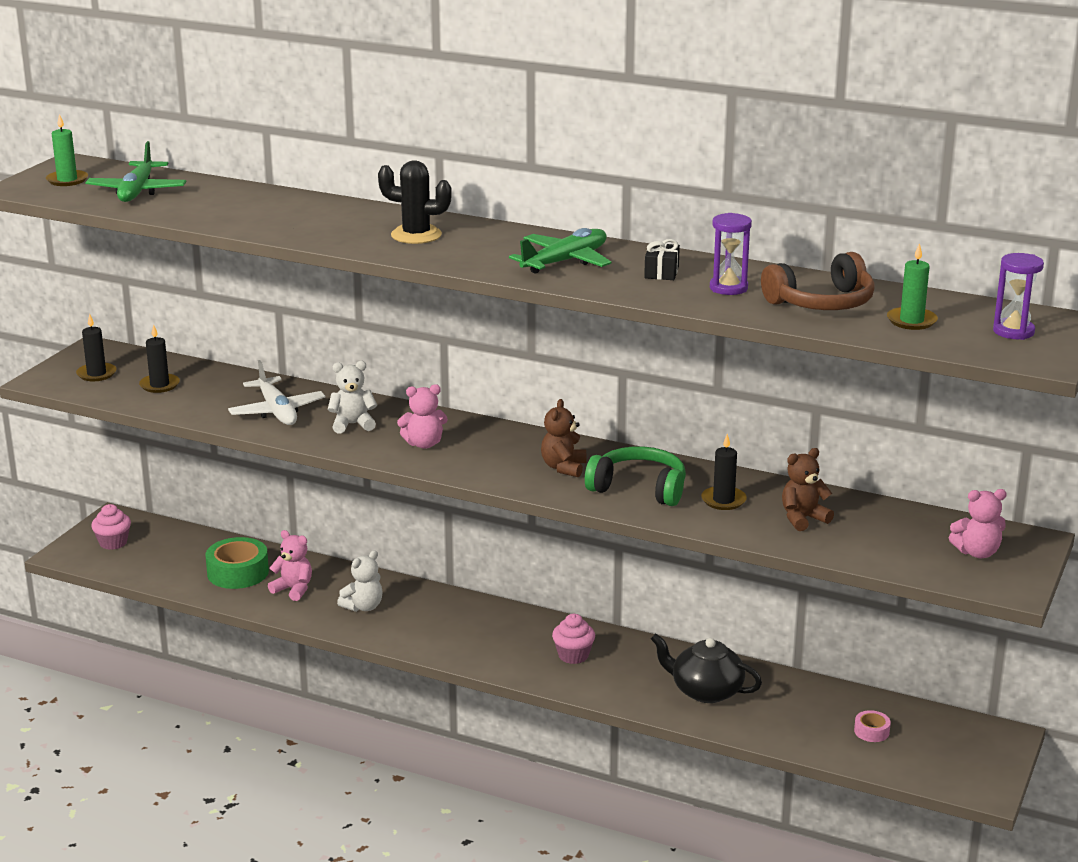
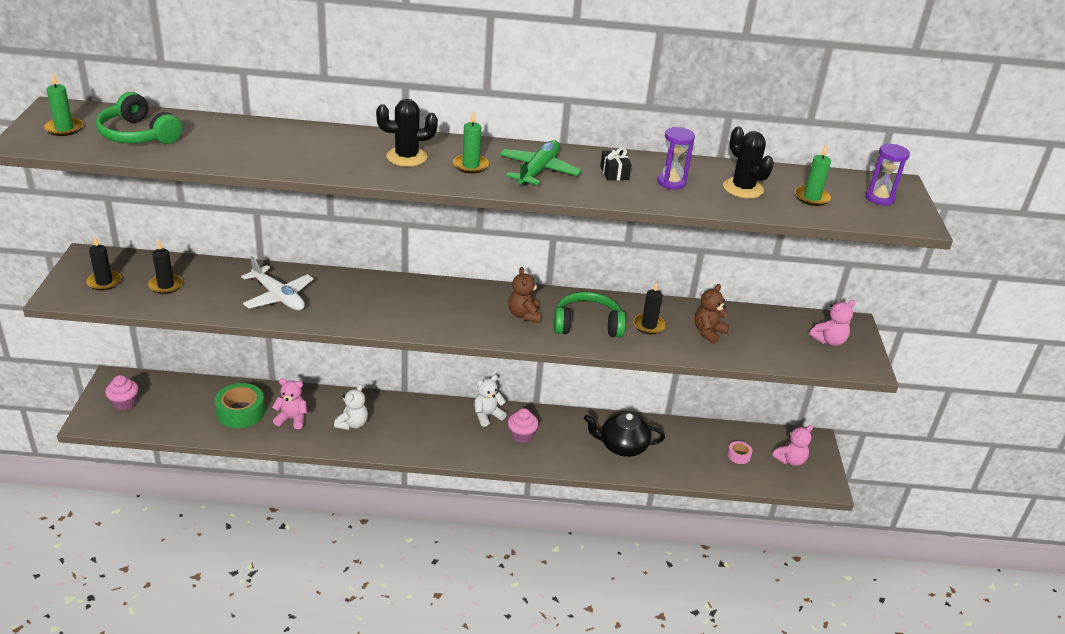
camera: 25 degrees left, 10 degrees up
(137, 191) = (138, 135): green plane -> green headphones
(352, 424) = (345, 300): white teddy bear -> white teddy bear (487, 415)
(424, 444) = (411, 310): pink teddy bear -> pink teddy bear (790, 460)
(485, 249) = (470, 165): none -> green candle
(822, 303) = (743, 188): brown headphones -> black cactus

